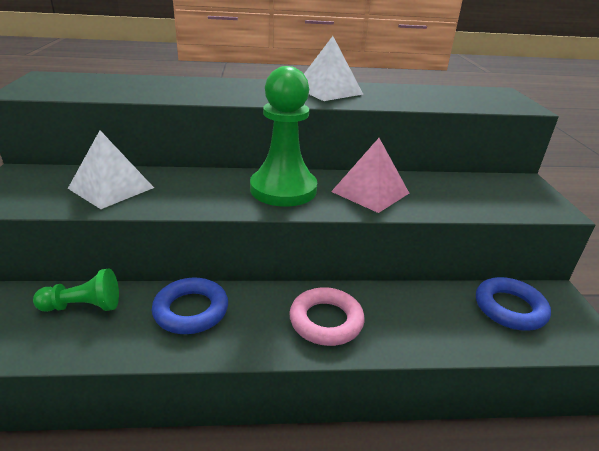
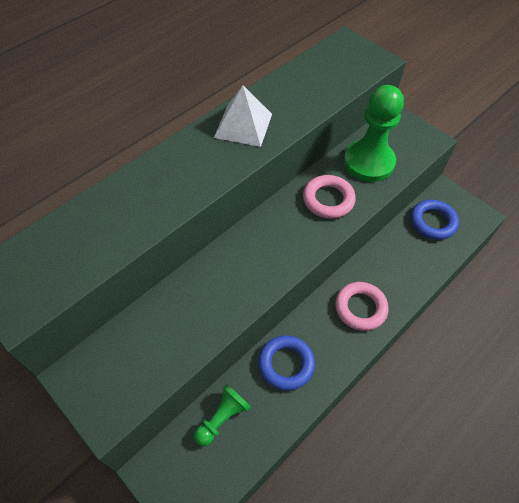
camera: 40 degrees left, 25 degrees up
(111, 188) = (167, 331): white pyramid -> none
(283, 189) = (277, 239): green pawn -> green pawn (369, 162)
(370, 192) = (328, 200): pink pyramid -> pink ring

